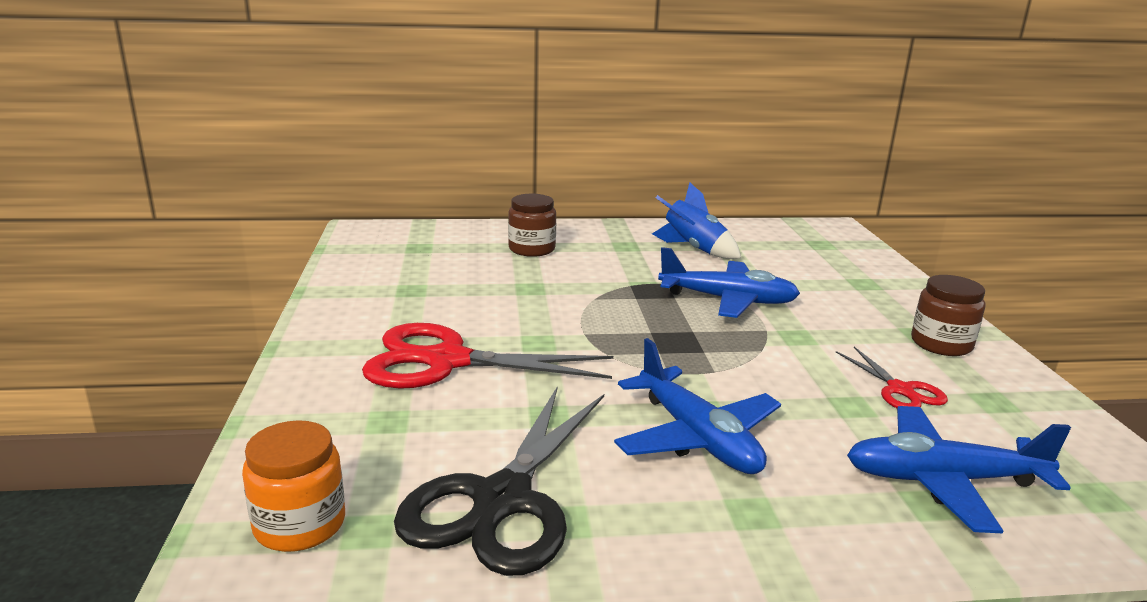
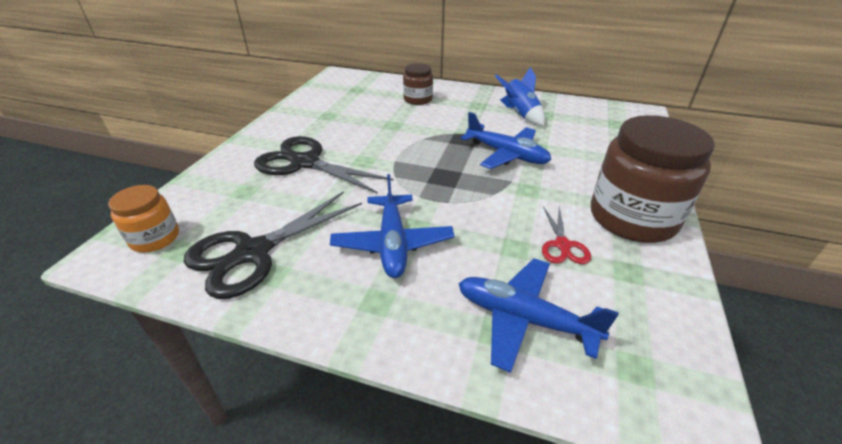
camera: 25 degrees right, 15 degrees up
(446, 361) = (304, 163): red scissors -> black scissors
(941, 344) = (632, 218): brown jar -> brown jar, size x1.93

